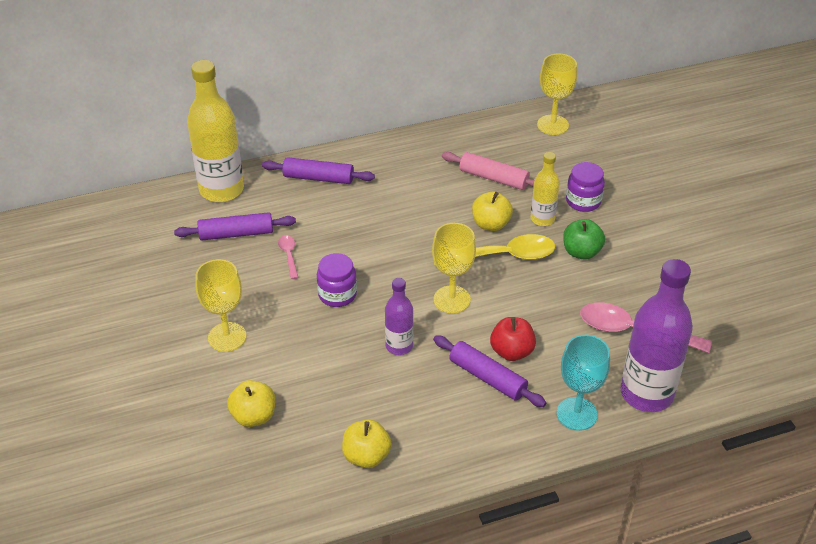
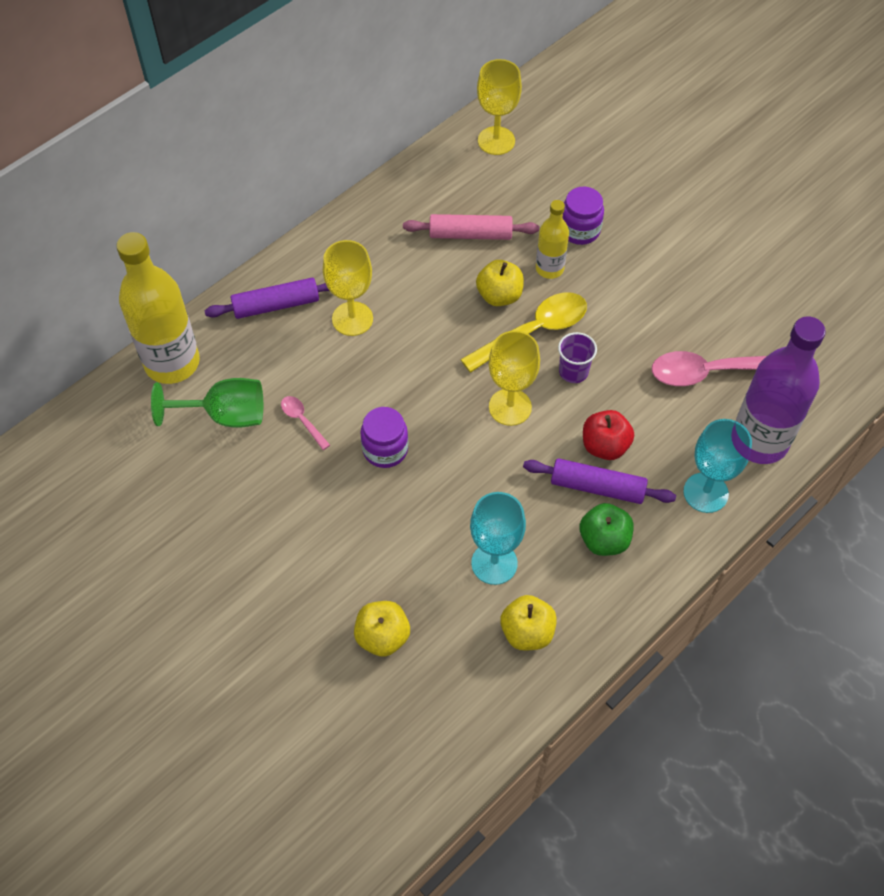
camera: 25 degrees left, 15 degrees up
(227, 337) = (295, 552): yellow goblet -> yellow goblet (352, 319)
(236, 234) = (225, 415): purple rolling pin -> green goblet
(371, 399) = (494, 563): none -> turquoise goblet
(399, 346) = (487, 487): purple bottle -> none
(518, 293) = (573, 371): none -> purple cup
(581, 252) = (611, 295): green apple -> green apple (604, 540)

